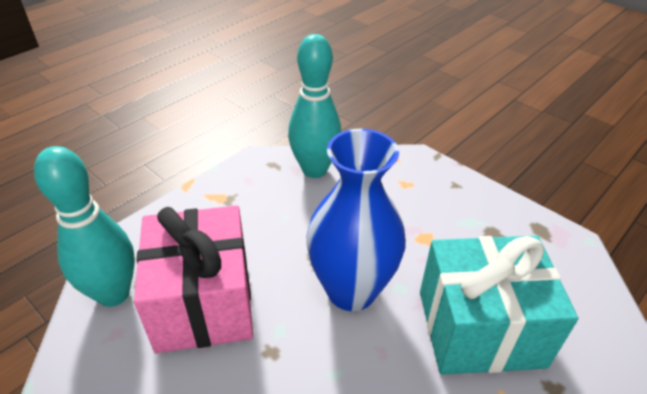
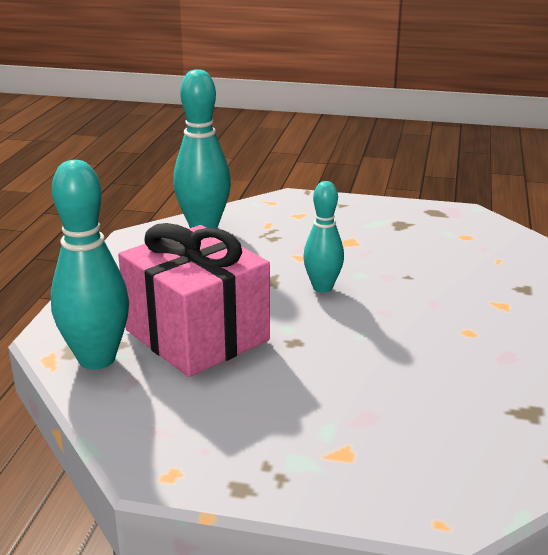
camera: 30 degrees left, 15 degrees down
(351, 290) = (322, 287): blue vase -> turquoise bowling pin
(480, 328) = (444, 276): turquoise gift -> none

